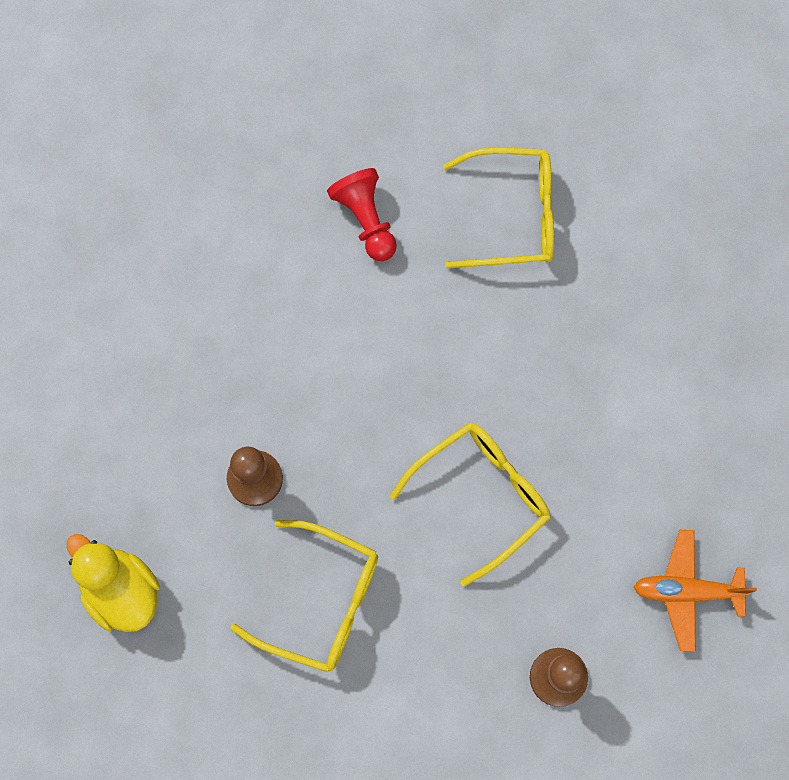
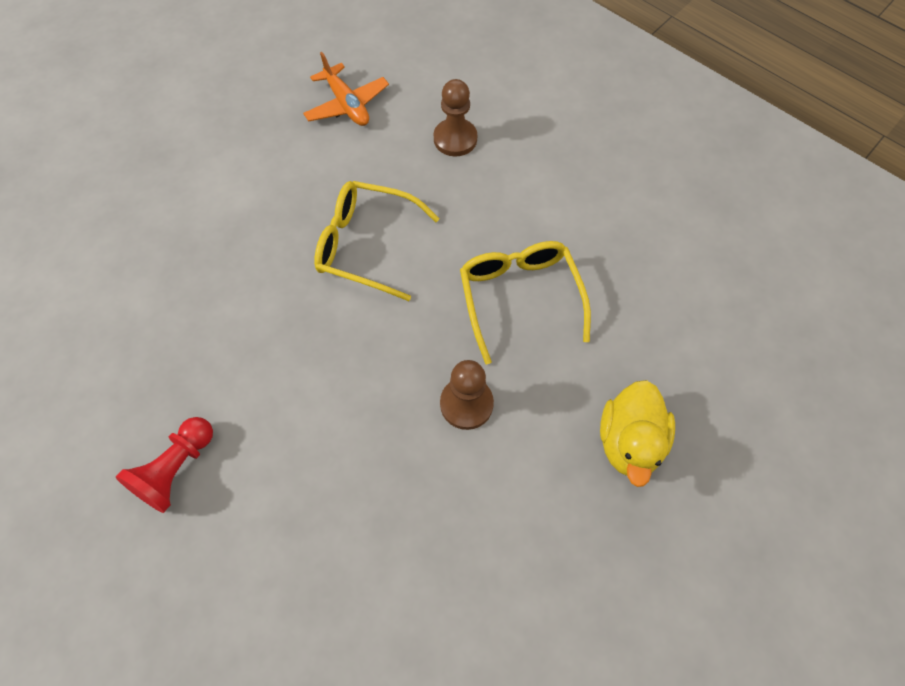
camera: 125 degrees left, 10 degrees down
(512, 216) = (111, 356): yellow glasses -> none

